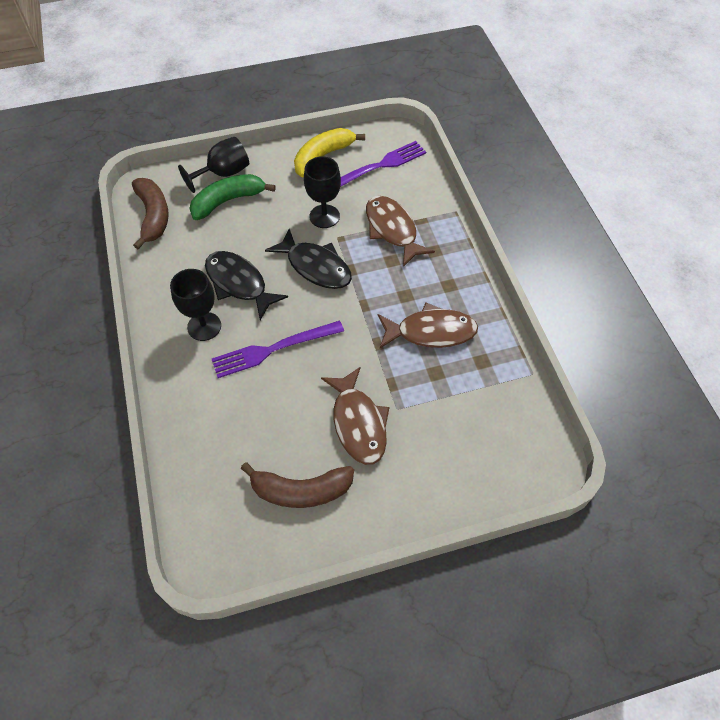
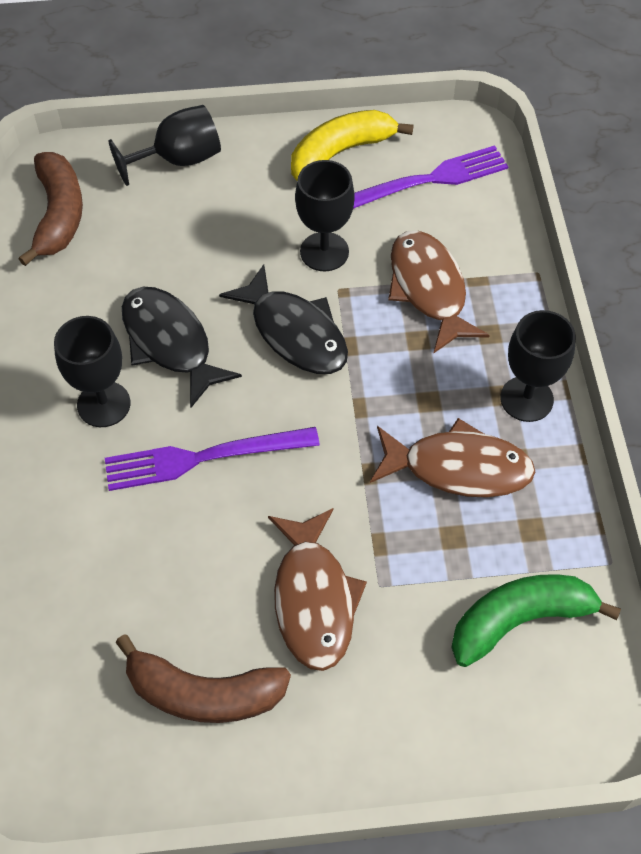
camera: 10 degrees right, 0 degrees up
(228, 201) = (178, 206): green banana -> green banana (519, 620)
(464, 285) = (526, 399): none -> black goblet

